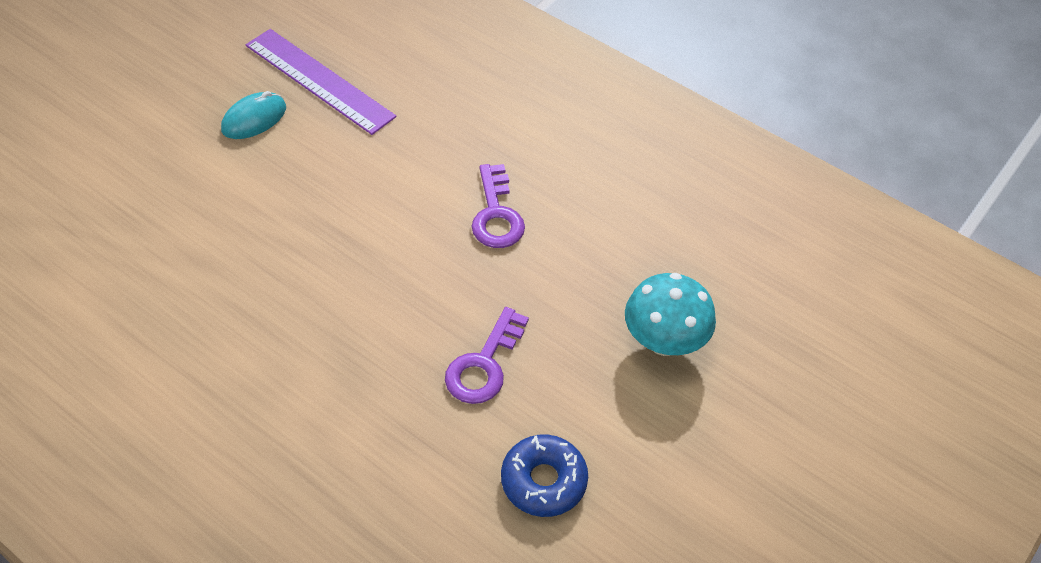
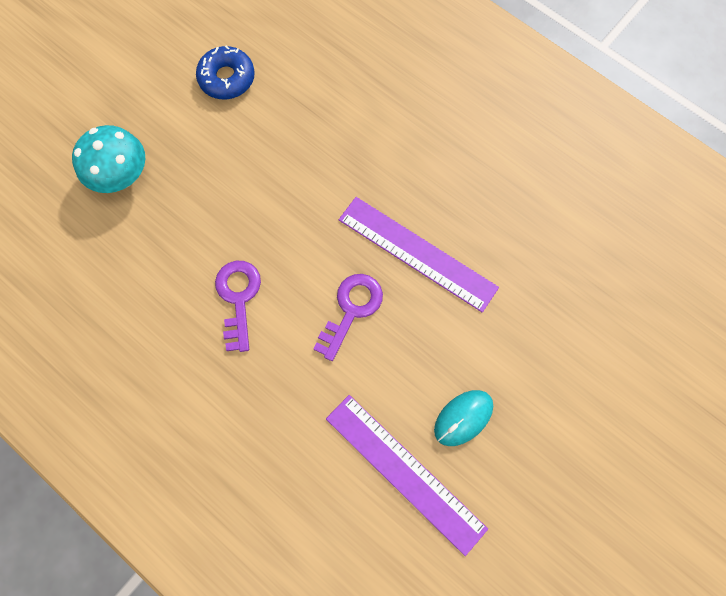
camera: 175 degrees left, 20 degrees up
(282, 262) = (417, 253): none -> purple ruler
(484, 364) = (260, 161): purple key -> purple key (351, 310)

